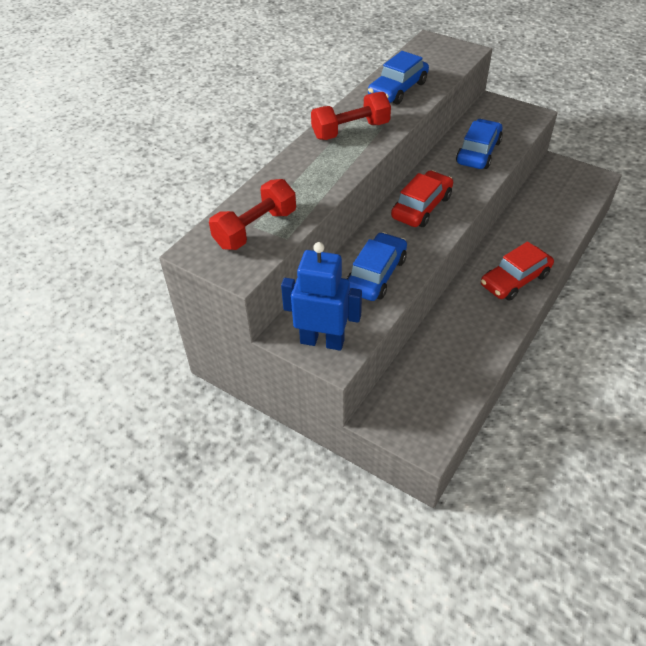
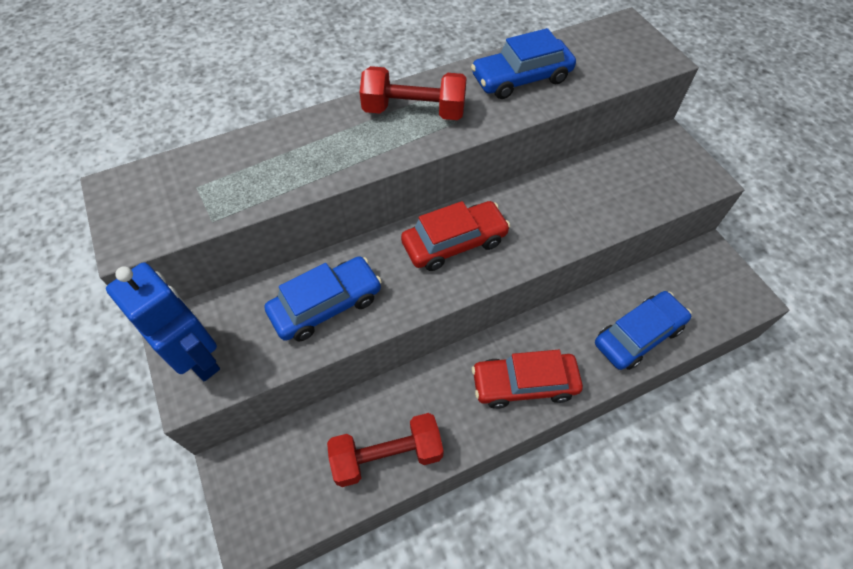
camera: 30 degrees right, 10 degrees up
(255, 229) = (194, 192): red dumbbell -> red dumbbell (387, 456)
(478, 152) = (587, 201): blue car -> blue car (638, 335)

